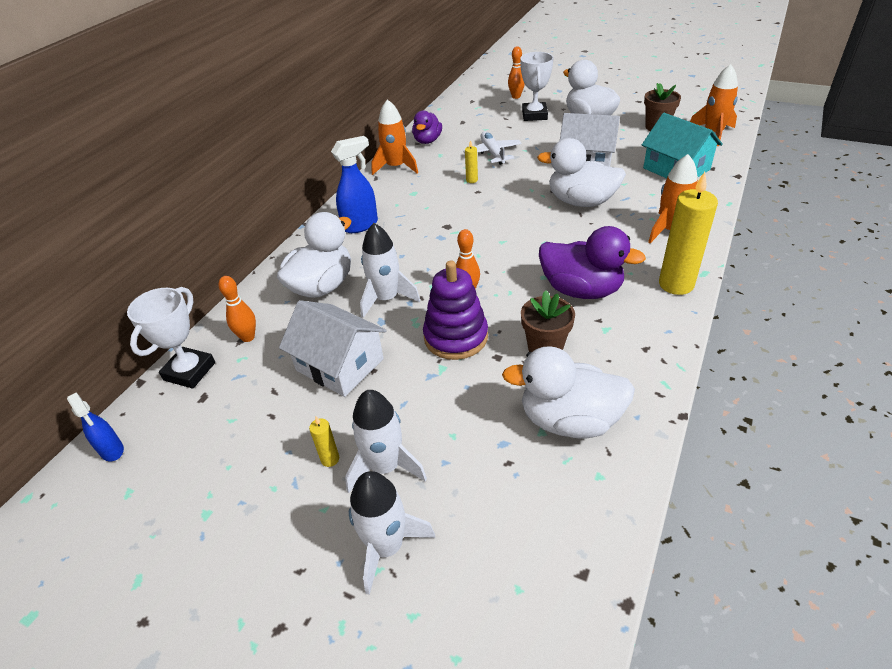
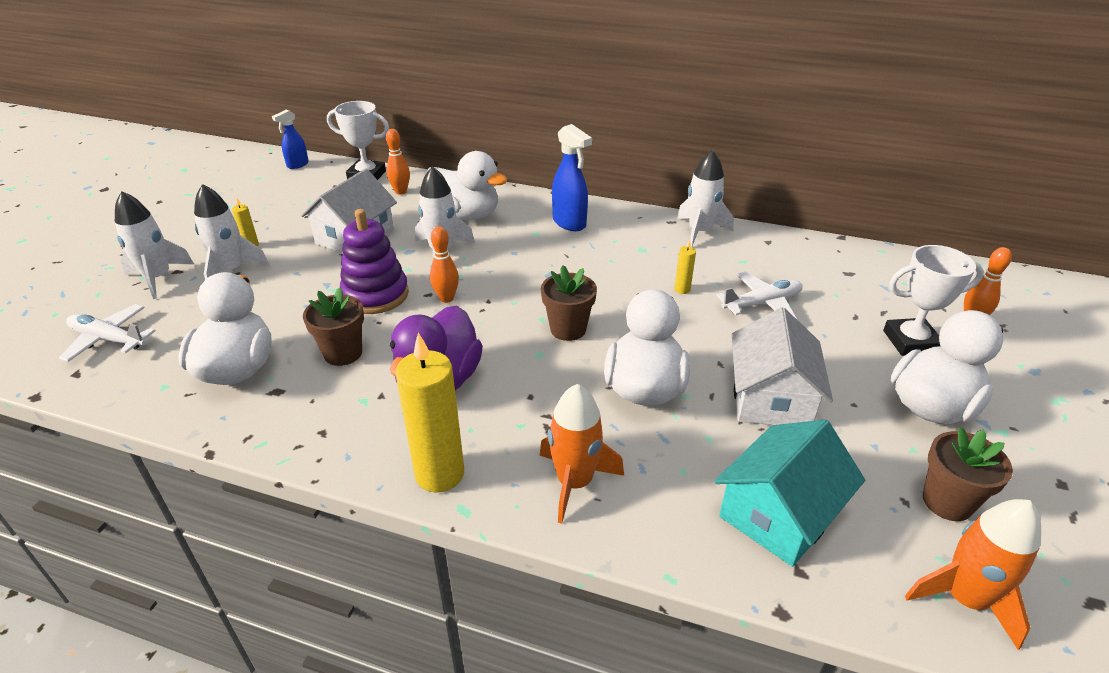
camera: 80 degrees right, 5 degrees down
(396, 167) = (700, 232): orange rocket -> white rocket
(427, 141) = (777, 249): purple duck -> none
(516, 229) = (568, 329): none -> brown flower pot
(518, 560) = (108, 339): none -> white plane

